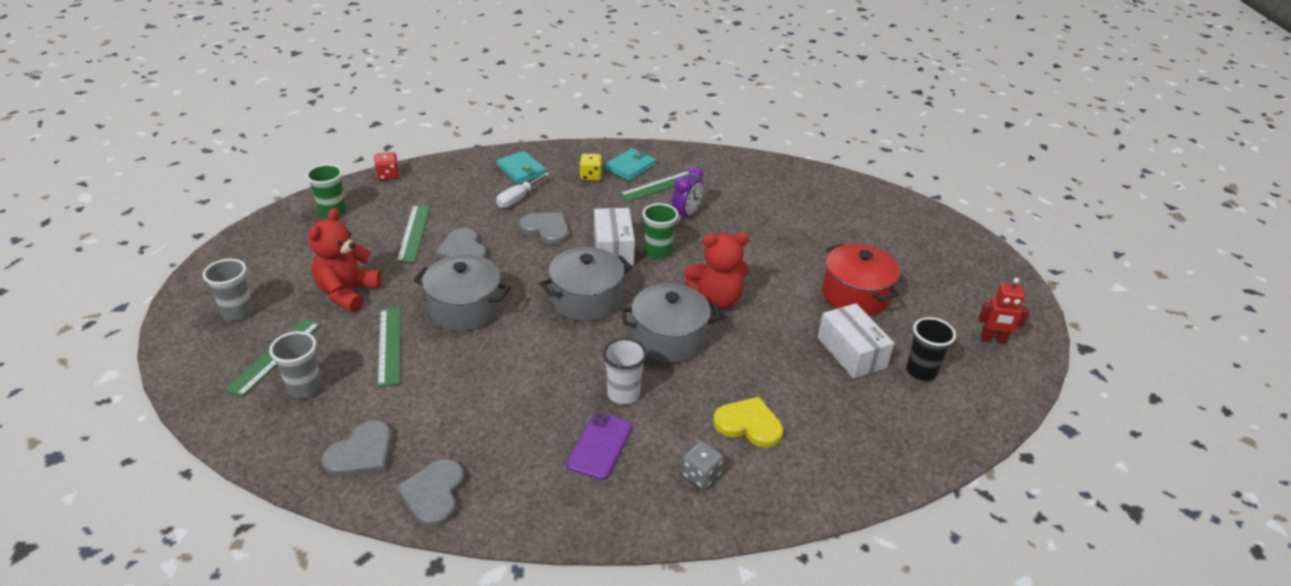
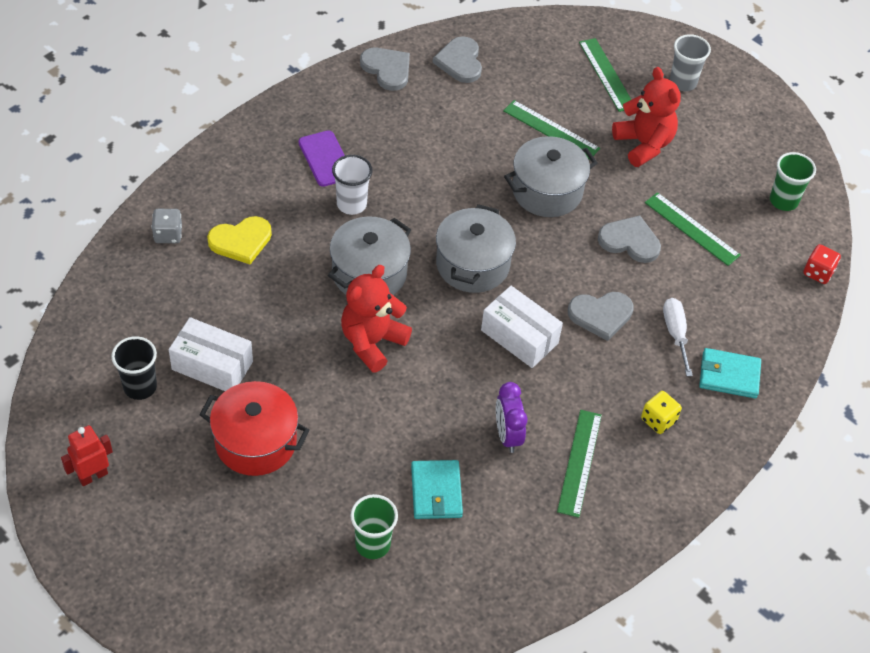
camera: 135 degrees right, 15 degrees up
(305, 388) = (553, 70): grey cup -> none
(630, 167) = (642, 469): turquoise wallet -> turquoise wallet (436, 491)
(658, 252) = (478, 362): green cup -> green cup (373, 544)
(701, 475) = (240, 183): grey dice -> grey dice (168, 234)

